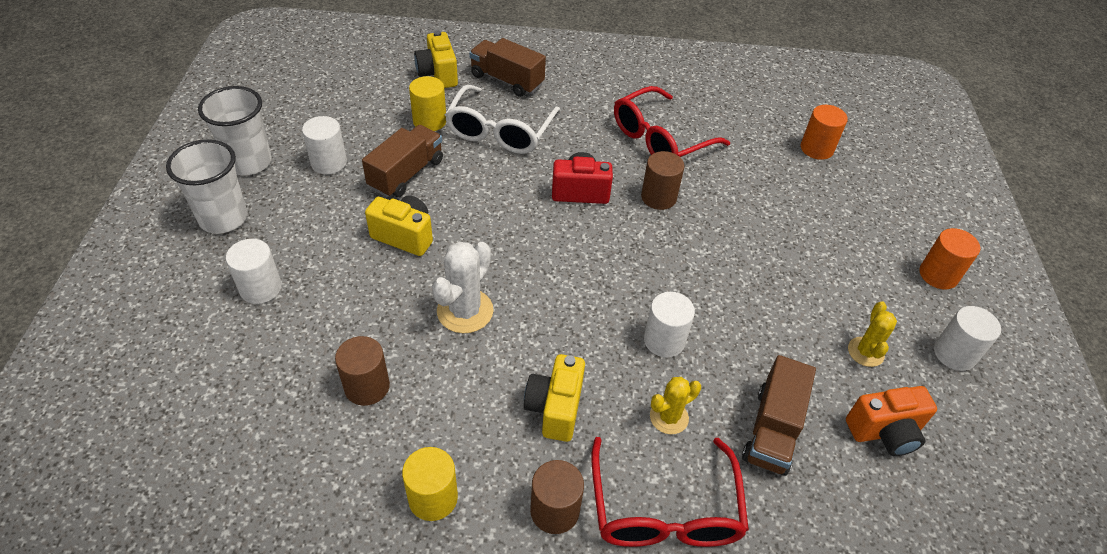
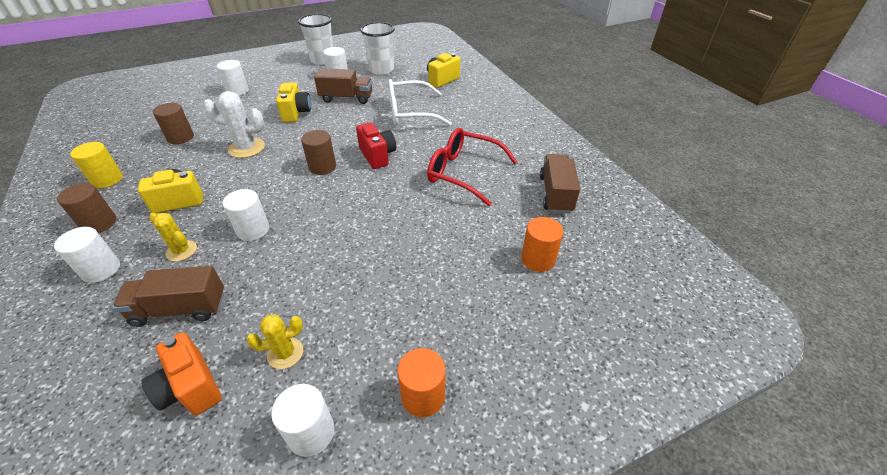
camera: 65 degrees right, 5 degrees down
(223, 218) = (279, 68): white cup -> white cup (381, 70)
(429, 121) = (397, 90): yellow cylinder -> none
(507, 80) = (461, 100): brown truck -> brown truck (556, 194)
(658, 197) = (398, 189): brown cylinder -> brown cylinder (322, 167)
(664, 509) = (101, 269): red glasses -> white cylinder

